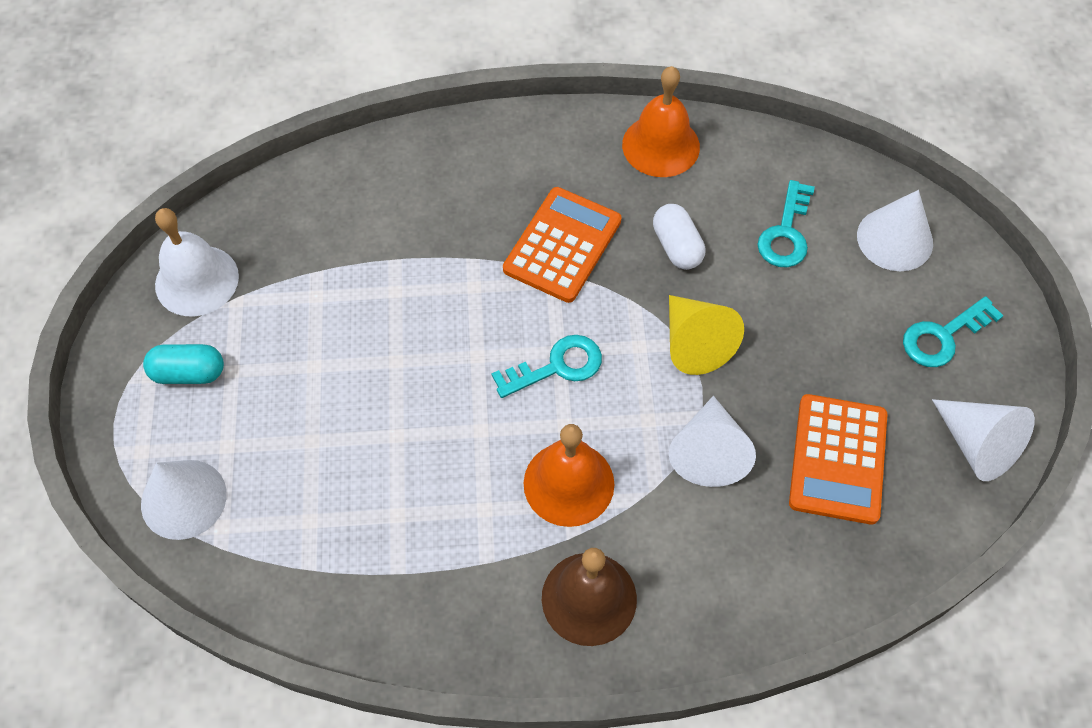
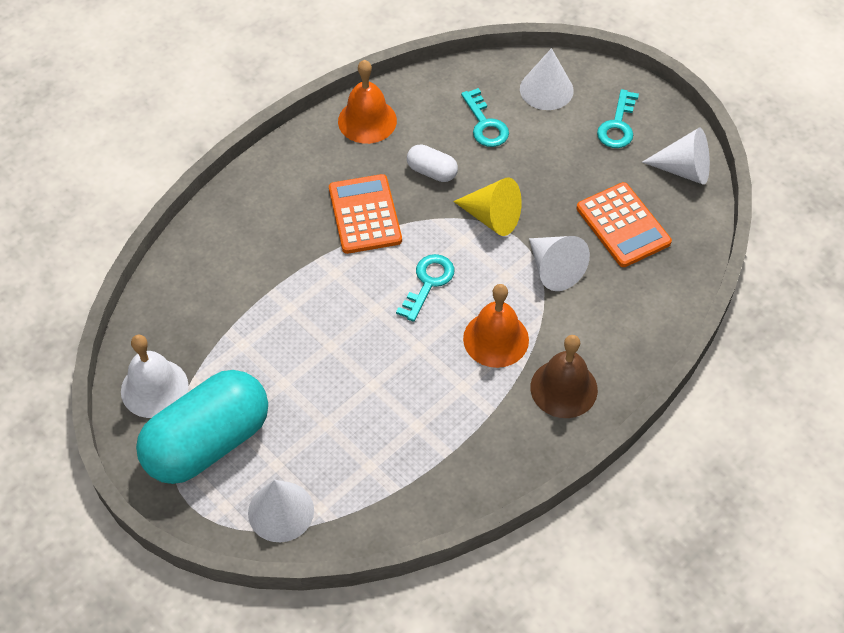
camera: 40 degrees left, 5 degrees down
(189, 373) = (208, 443): turquoise capsule -> turquoise capsule, size x2.28

